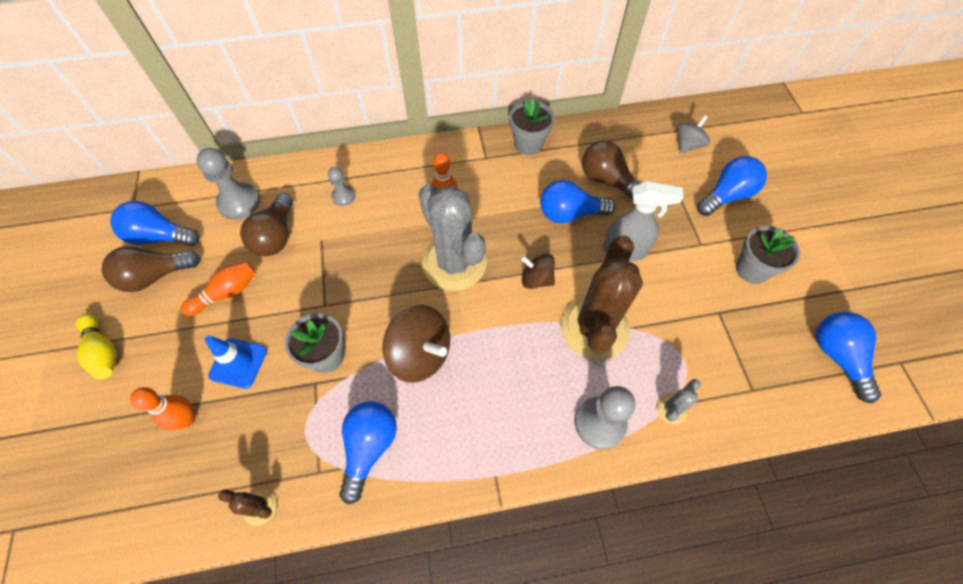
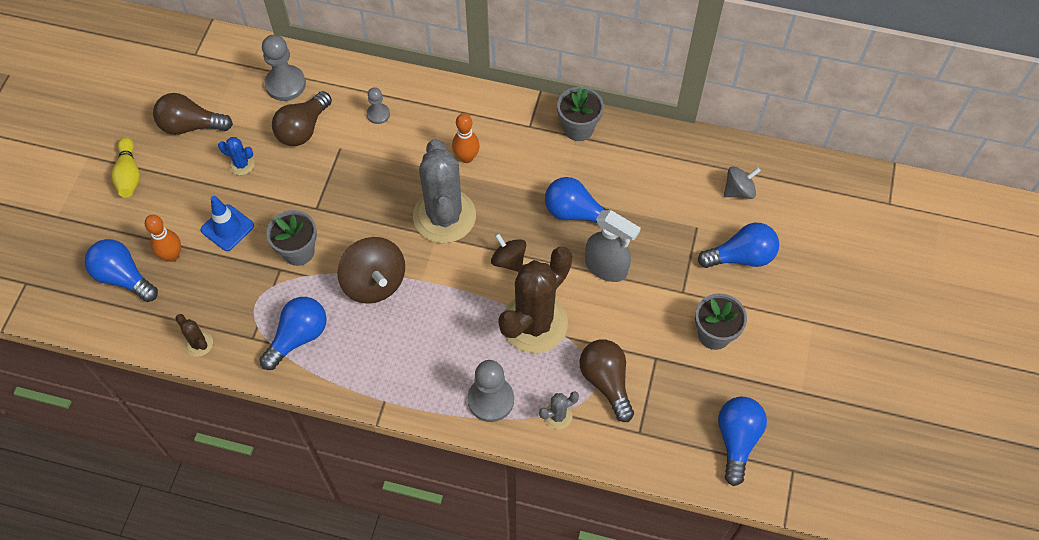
camera: 25 degrees right, 0 degrees up
(160, 236) = (207, 91): blue light bulb -> blue light bulb (123, 277)
(226, 293) = (241, 164): orange bowling pin -> blue cactus
(607, 180) = (632, 195): brown light bulb -> brown light bulb (606, 382)

